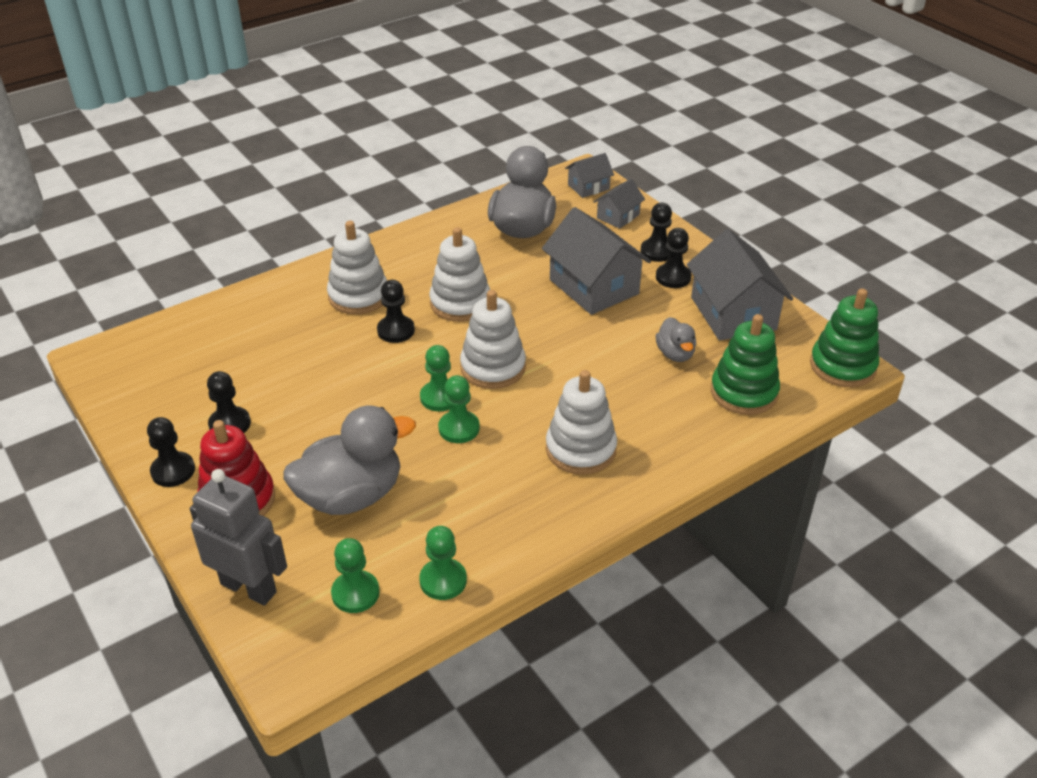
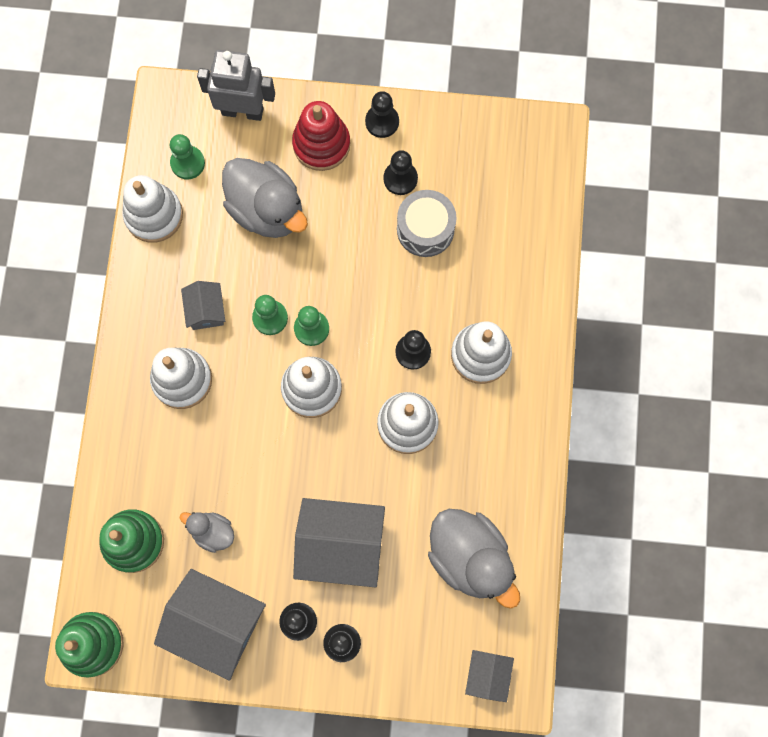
camera: 130 degrees right, 35 degrees up
(249, 587) = (242, 111): grey robot -> grey robot turned 150 degrees counterclockwise
(270, 382) = (425, 229): none -> grey drum
(351, 496) = (267, 210): grey duck -> grey duck turned 60 degrees counterclockwise
(443, 580) = (154, 215): green pawn -> white stacking toy
(618, 216) = (419, 658): grey house -> grey house (206, 310)

